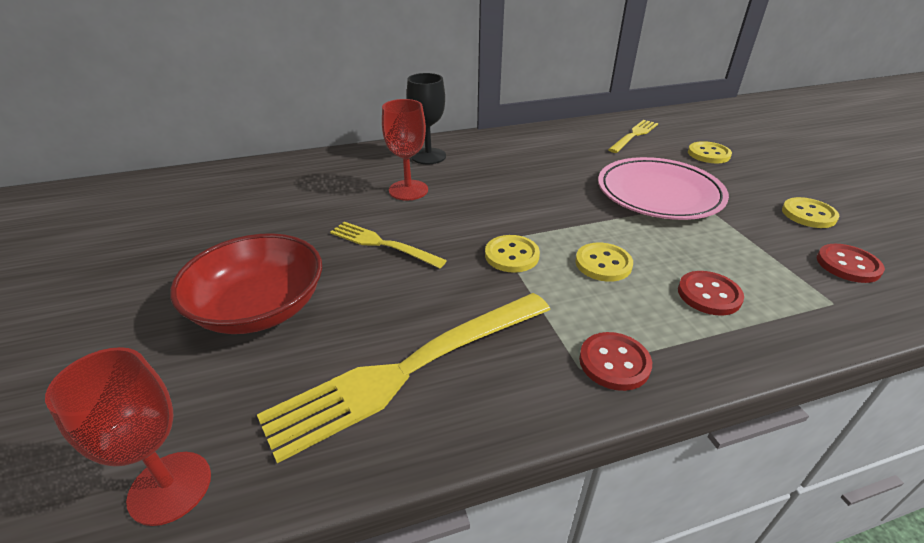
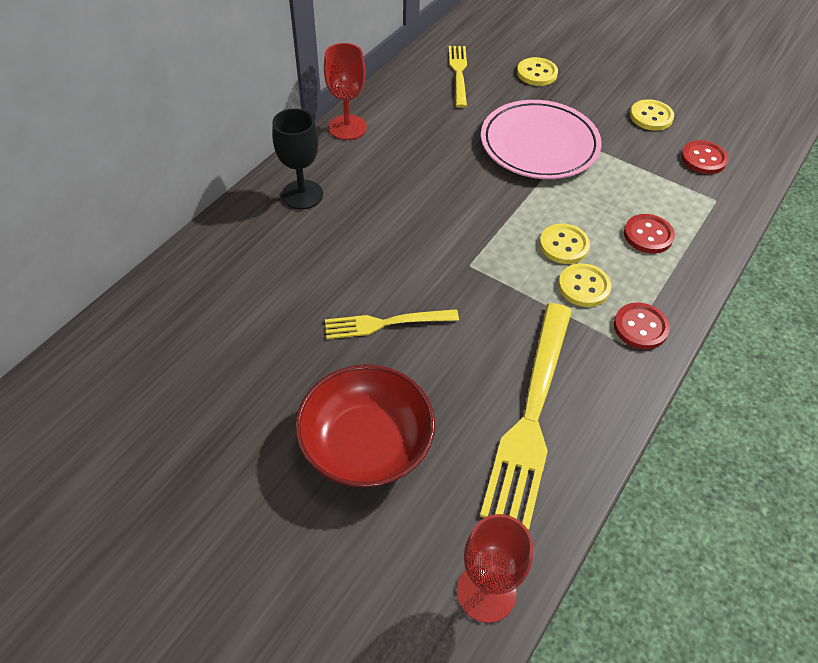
camera: 40 degrees left, 15 degrees up
(408, 190) = (335, 250): red goblet -> red goblet (347, 127)
(511, 255) = (495, 275): yellow button -> yellow button (584, 286)

